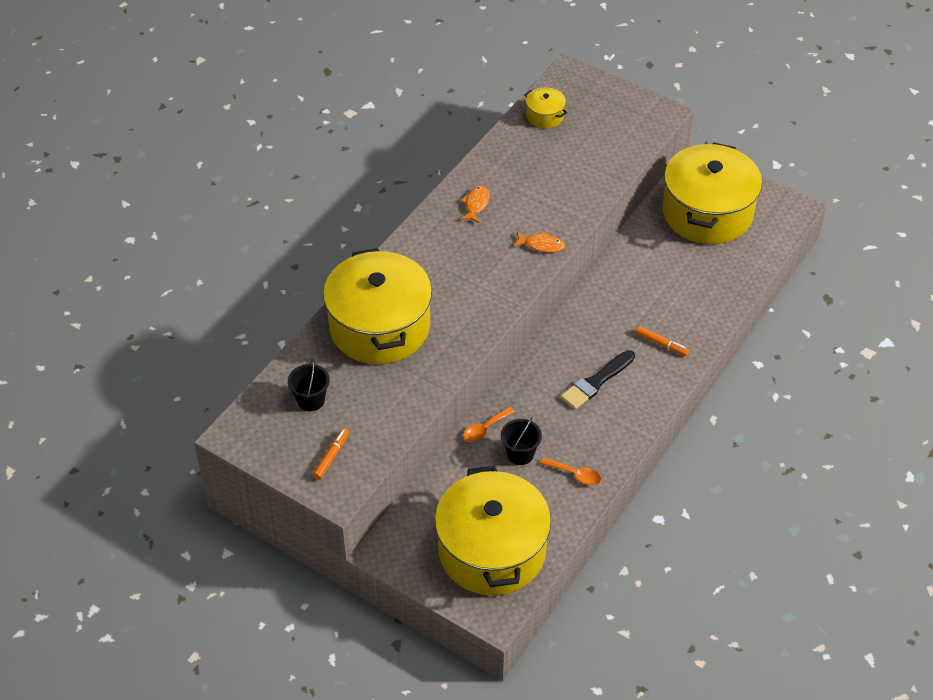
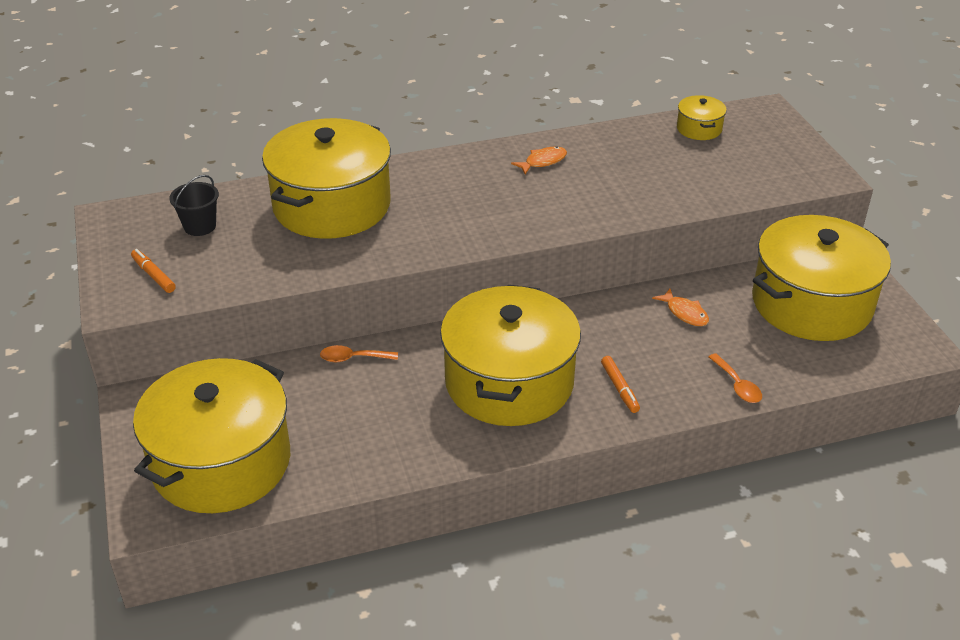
camera: 40 degrees right, 10 degrees down
(331, 456) = (153, 275): orange marker -> orange marker turned 105 degrees counterclockwise
(520, 454) = (357, 398): black bucket -> none
(541, 245) = (564, 219): orange fish -> orange fish (685, 313)
(575, 474) = (384, 448): orange spoon -> orange spoon (737, 385)
(596, 382) = (509, 382): black brush -> yellow pot

